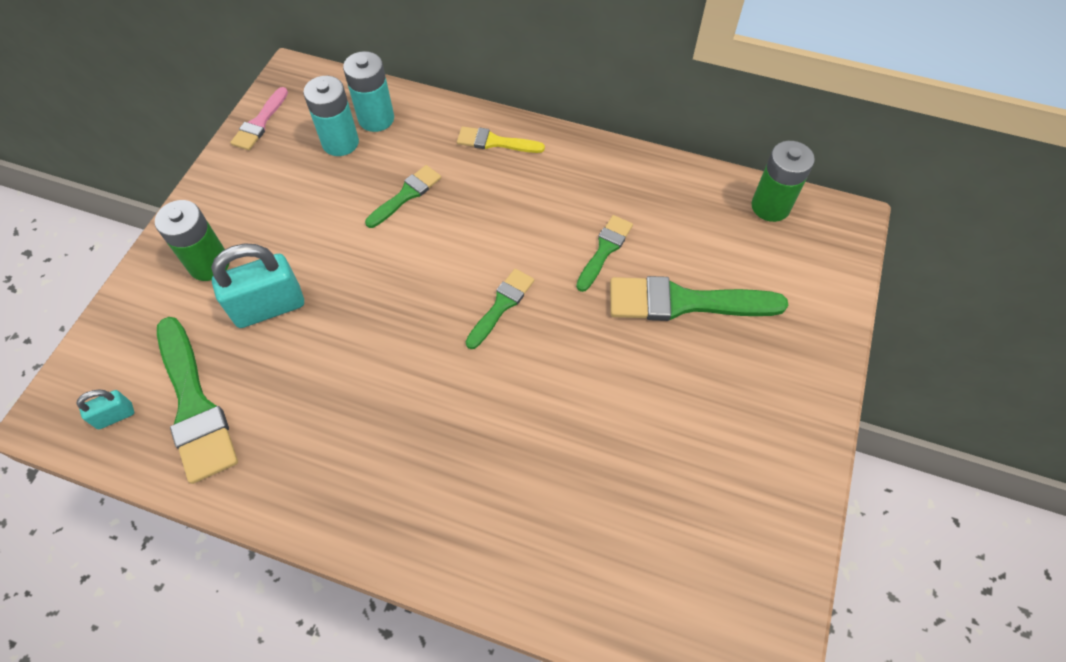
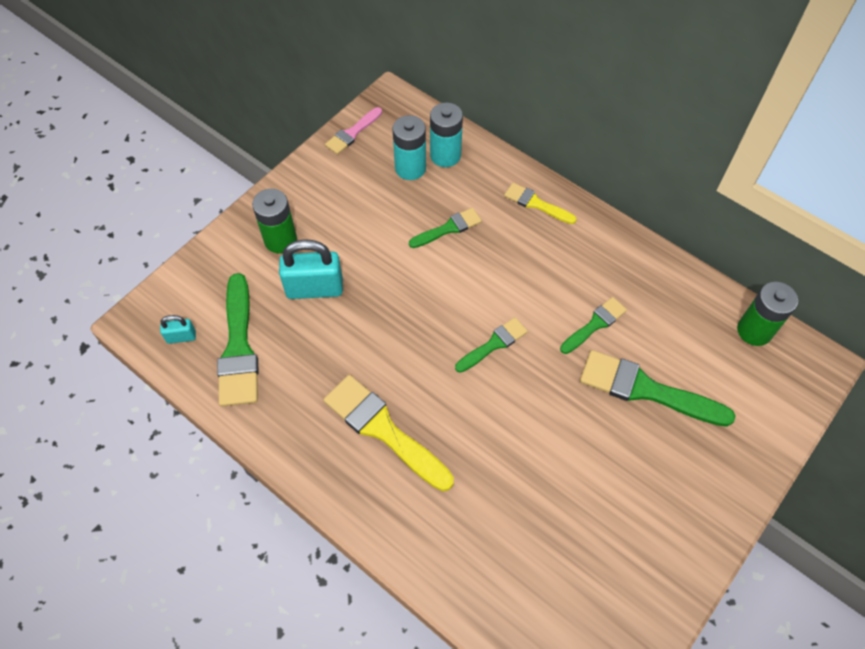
camera: 20 degrees right, 0 degrees up
(406, 444) = (383, 430): none -> yellow brush

